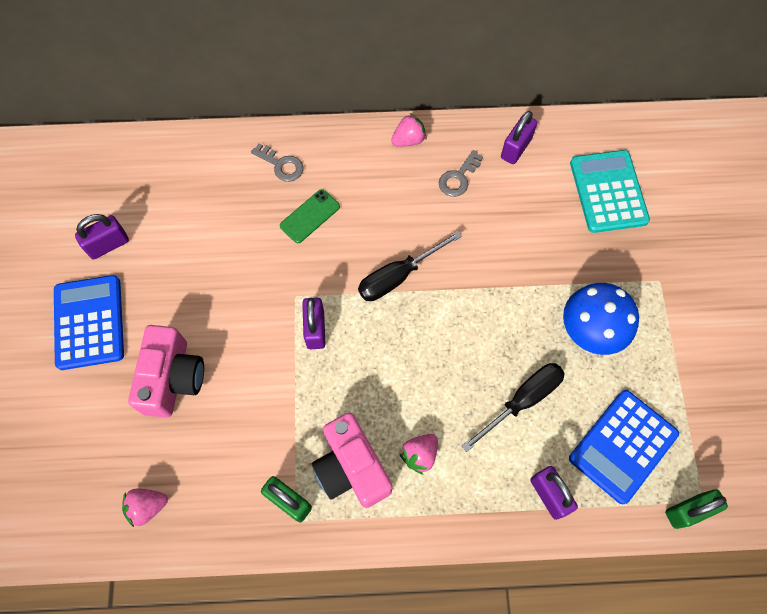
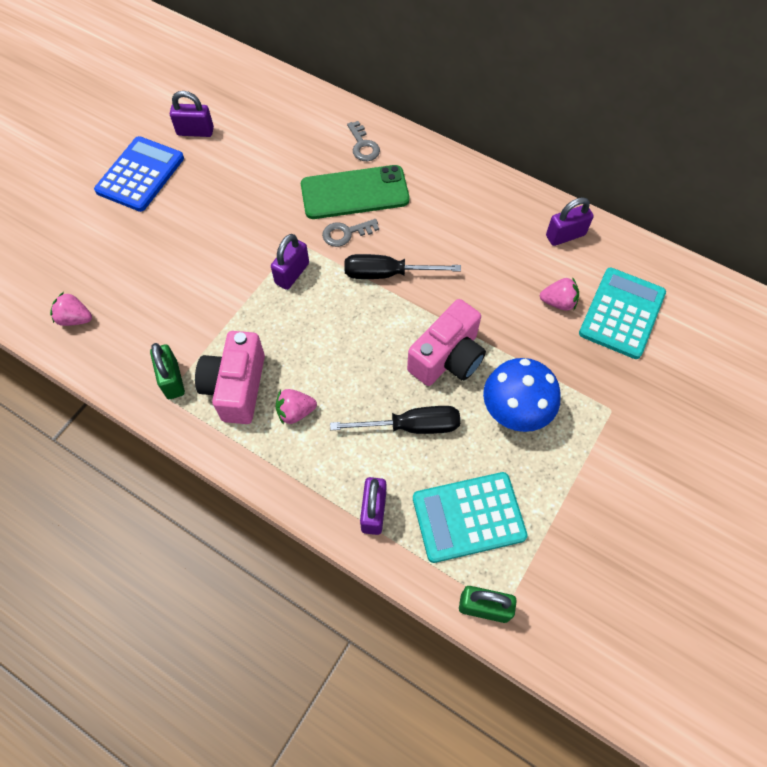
camera: 35 degrees right, 5 degrees down
(173, 378) = (164, 245): pink camera -> pink camera (447, 358)
(310, 216) = (354, 193): green phone -> green phone, size x1.85
(408, 140) = (478, 181): pink strawberry -> pink strawberry (558, 302)
(458, 178) = (497, 230): grey key -> grey key (346, 233)
(623, 446) = (468, 517): blue calculator -> turquoise calculator

